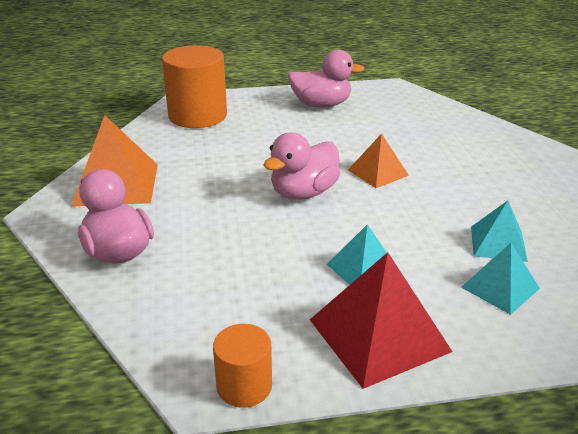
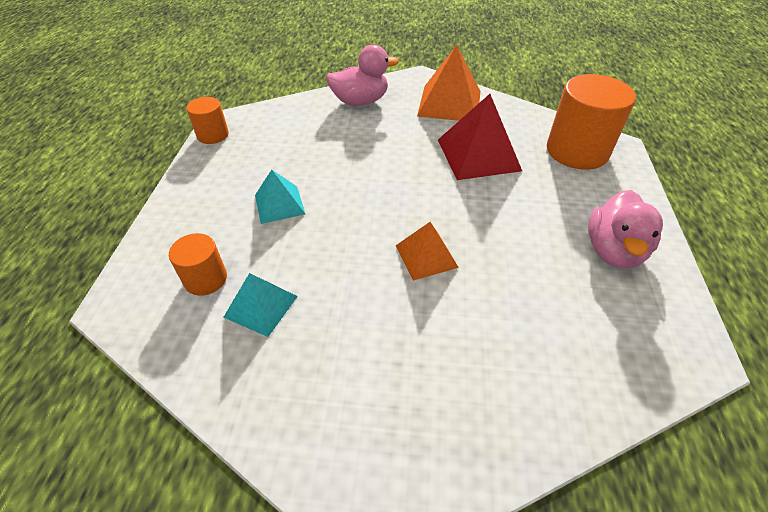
camera: 105 degrees right, 15 degrees up
(303, 193) = (403, 194): pink duck -> none
(379, 335) = (209, 194): red pyramid -> red pyramid (478, 155)
(500, 288) = (205, 279): turquoise pyramid -> orange cylinder

